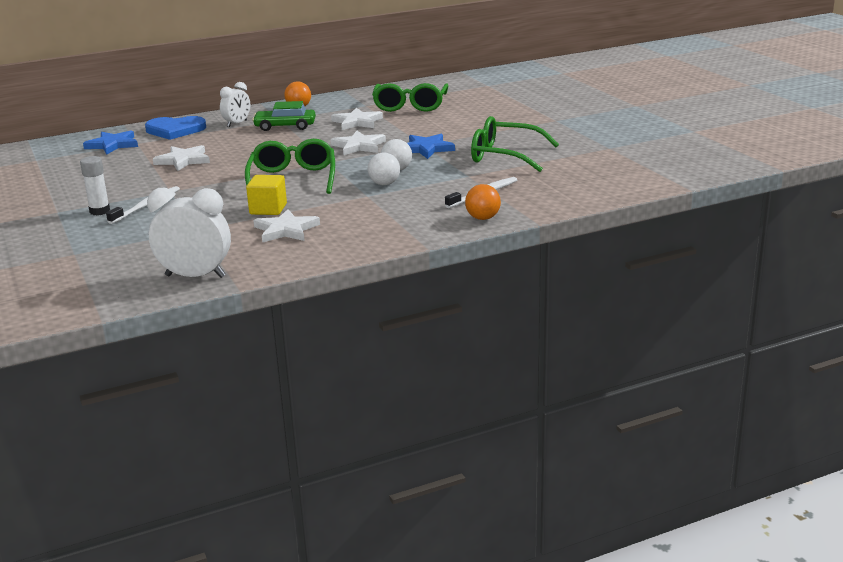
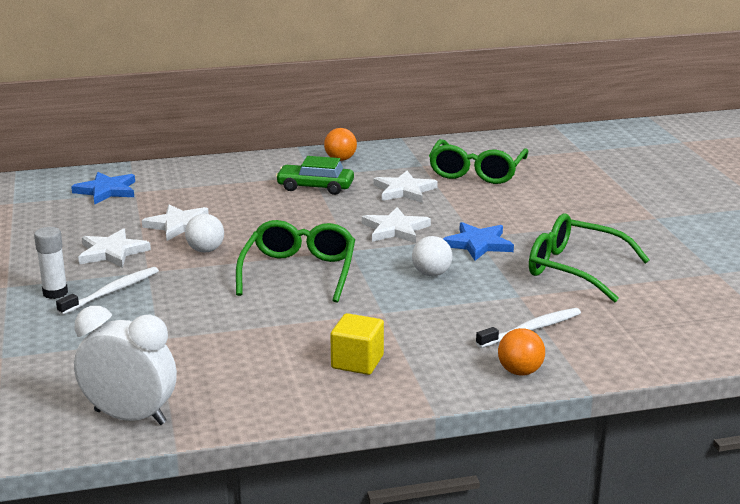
camera: 10 degrees right, 0 degrees up
(175, 130) = (185, 177): blue heart -> none
(237, 123) = (260, 175): white clock -> none
(268, 209) = (254, 318): yellow cube -> yellow cube (357, 362)
(286, 230) = (265, 355): white star -> white star (112, 252)
(384, 184) = (409, 295): white ball -> white ball (205, 250)

